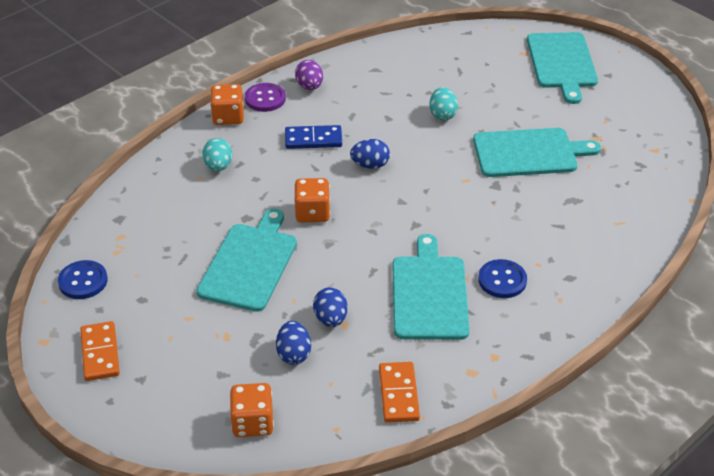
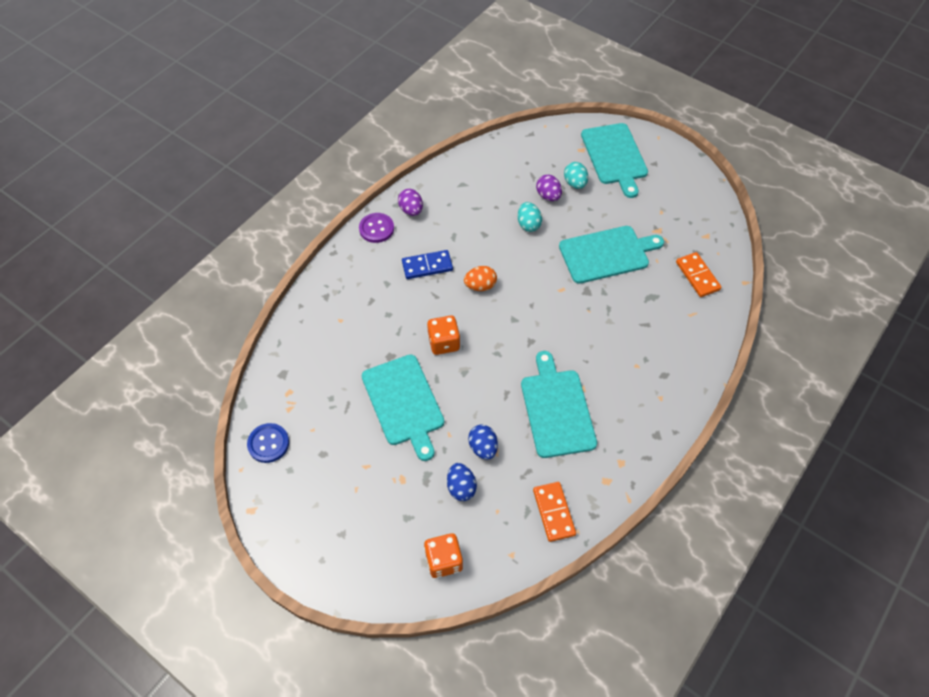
camera: 10 degrees left, 15 degrees up
(100, 353) = (302, 514): orange domino -> orange domino (697, 276)
(218, 166) = (354, 306): turquoise egg -> turquoise egg (575, 183)
(228, 117) = (349, 253): orange dice -> none
(249, 264) = (404, 403): turquoise cutting board -> turquoise cutting board turned 150 degrees clockwise
(370, 165) = (480, 286): blue egg -> orange egg
(473, 91) = (548, 196): none -> purple egg
(502, 280) = (612, 386): blue button -> none

